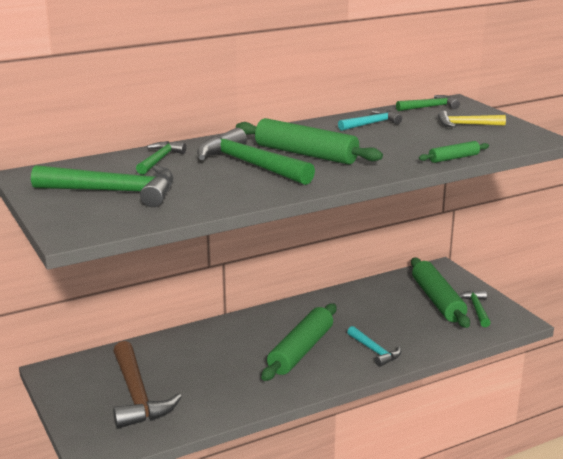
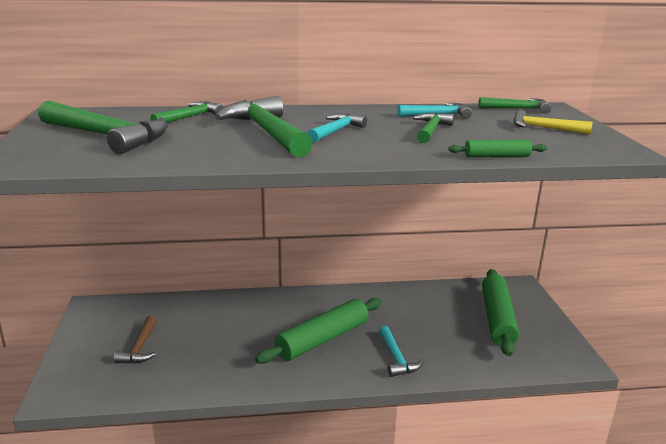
camera: 20 degrees right, 0 degrees up
(137, 395) = (140, 347): brown hammer -> brown hammer, size x0.55
(306, 154) = (336, 131): green rolling pin -> turquoise hammer
(476, 309) = (536, 337): green hammer -> green hammer (431, 130)

